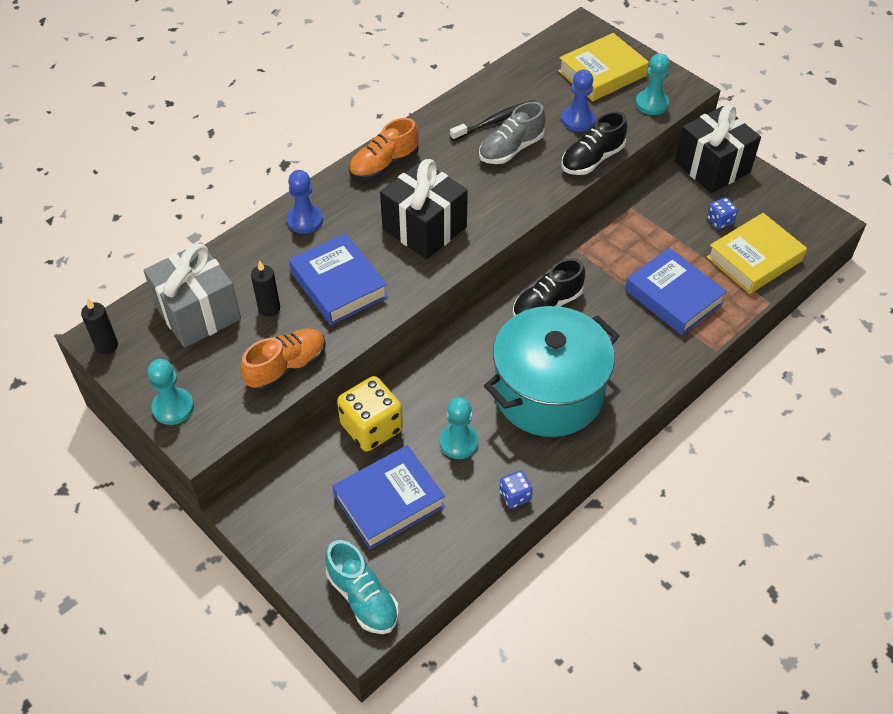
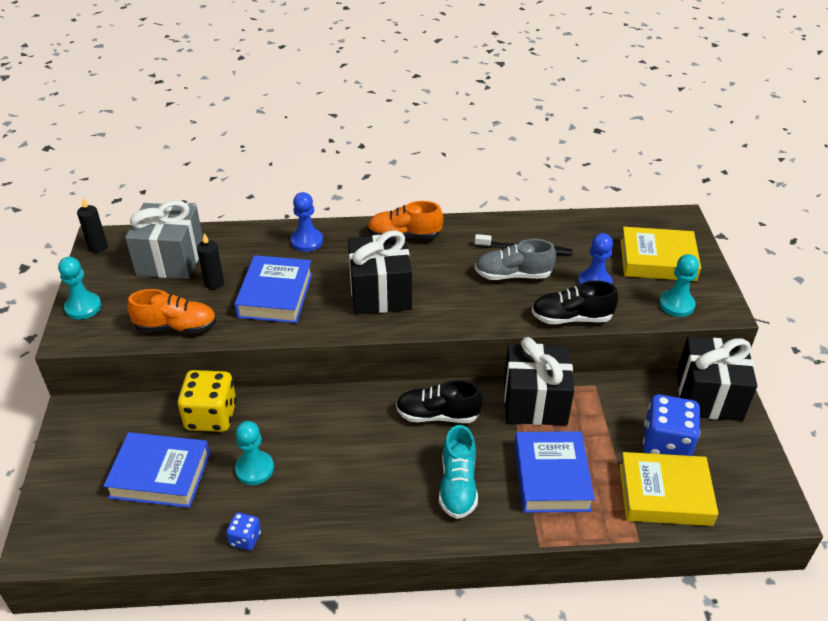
camera: 40 degrees right, 10 degrees down
(362, 598) = (64, 528): turquoise shoe -> turquoise shoe (458, 485)
(548, 393) = (361, 480): turquoise pot -> none
(604, 248) = (535, 401): none -> black gift
(720, 221) = (666, 443): blue dice -> blue dice, size x1.98

